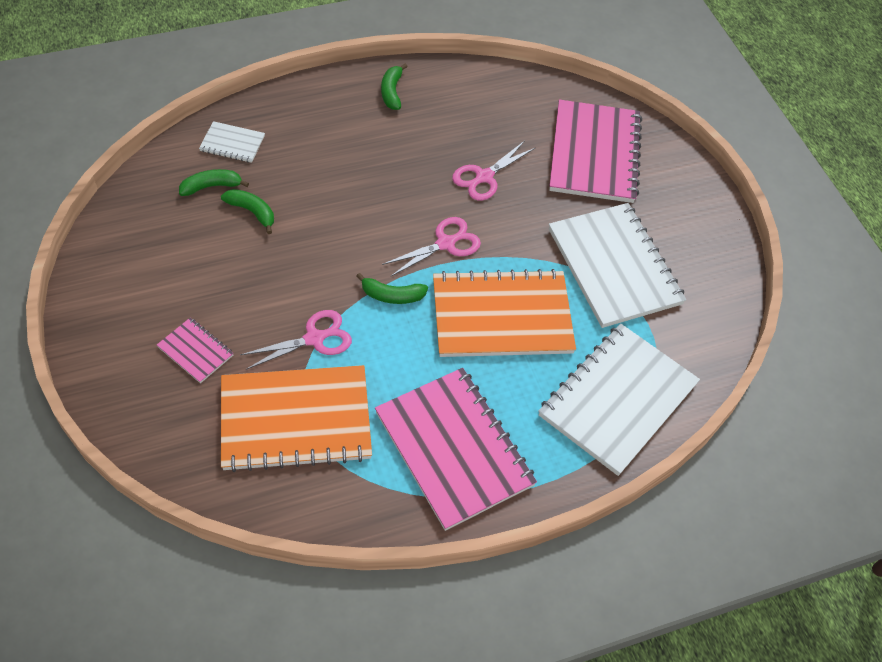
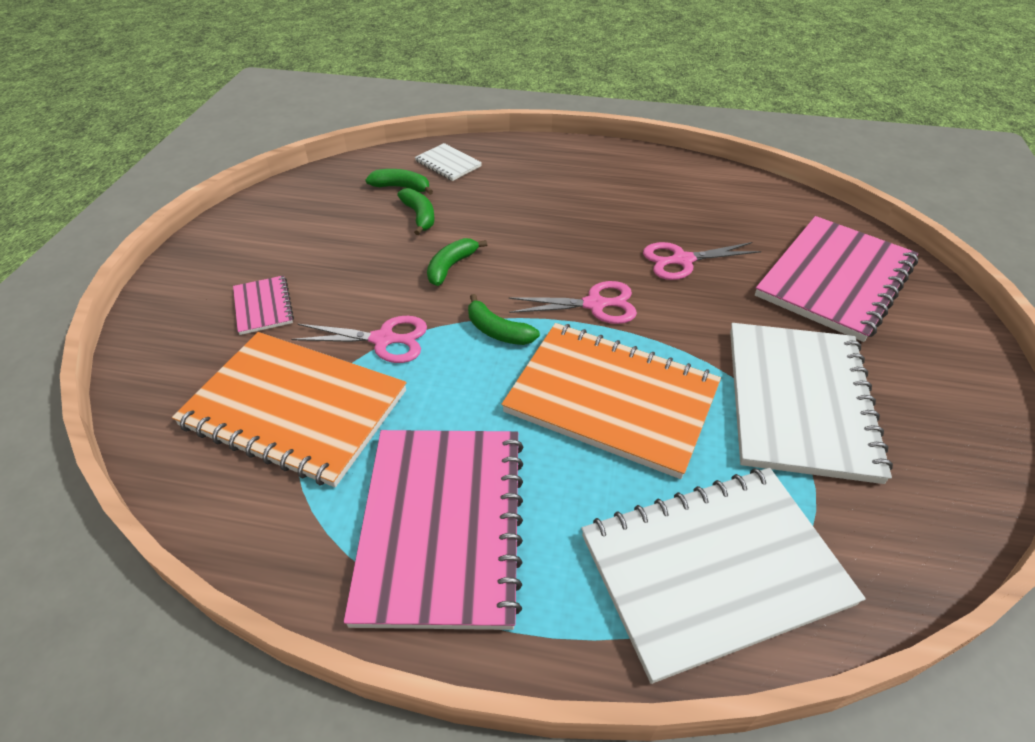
camera: 35 degrees right, 10 degrees down
(392, 92) = (630, 168): green banana -> green banana (451, 267)

